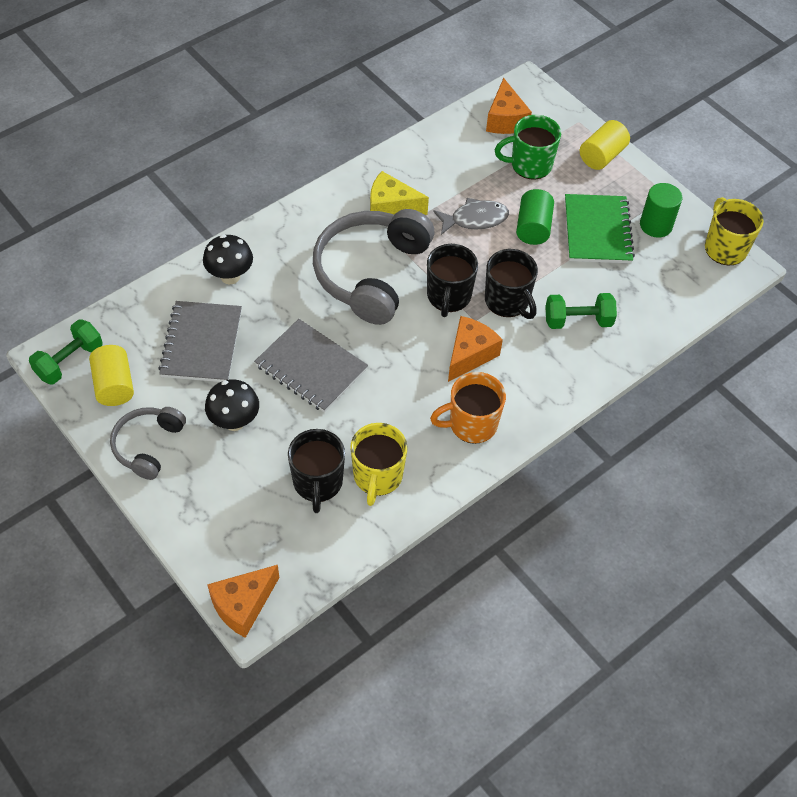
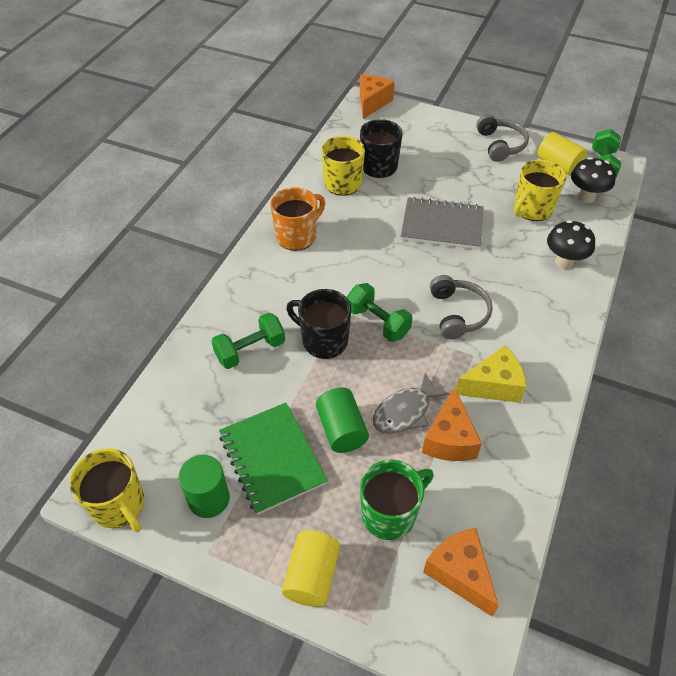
camera: 155 degrees right, 5 degrees down
(201, 343) = (532, 209): grey notebook -> yellow mug
(234, 422) = (461, 176): black mushroom -> black mushroom (586, 197)
(371, 273) = (458, 313): grey headphones -> grey headphones, size x0.55
(448, 297) = (378, 322): black mug -> green dumbbell
(469, 355) = (329, 283): orange cheese -> orange cheese (449, 439)

